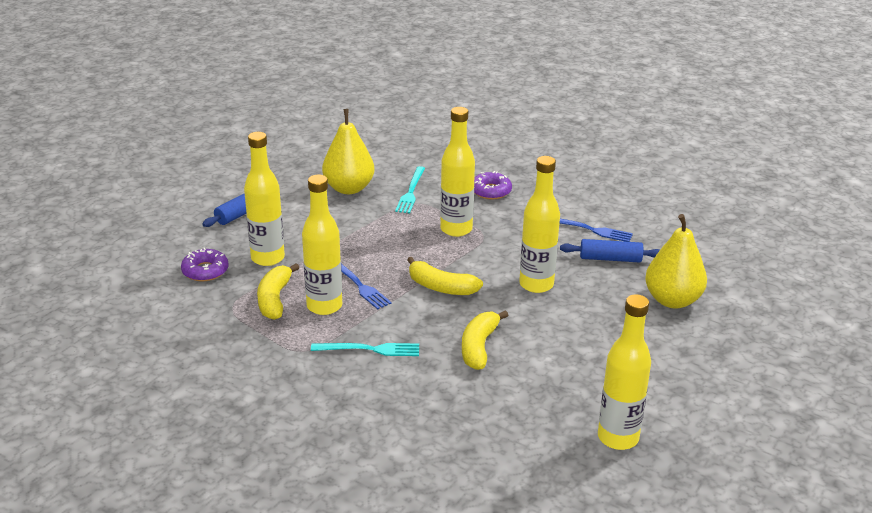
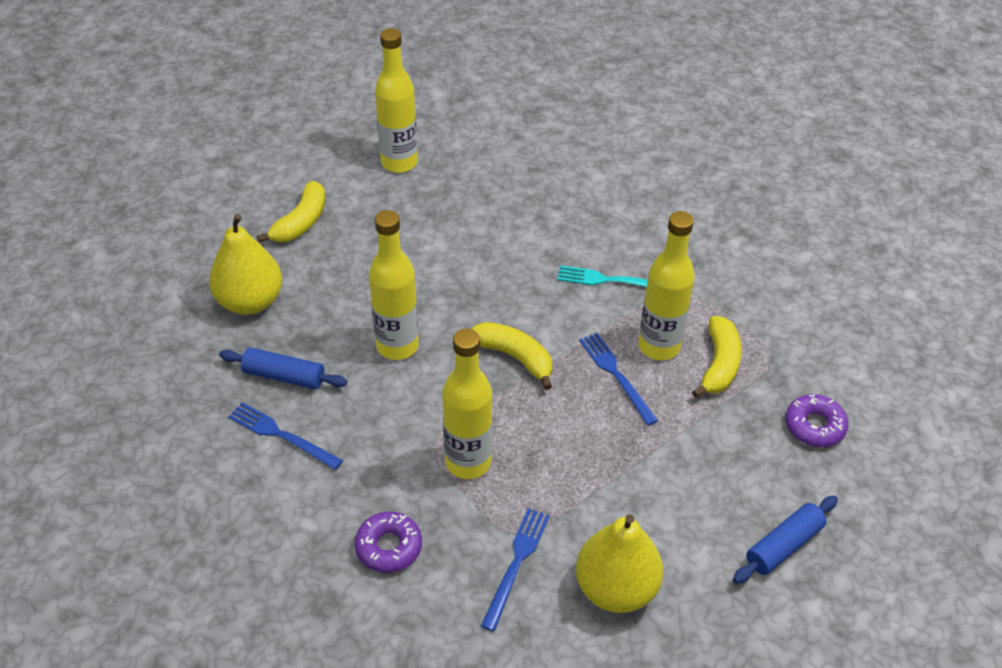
camera: 170 degrees left, 15 degrees up
(268, 258) = (734, 439): yellow bottle -> none
(411, 192) = (516, 564): turquoise fork -> blue fork
(479, 347) = (493, 269): yellow banana -> yellow banana (301, 222)

